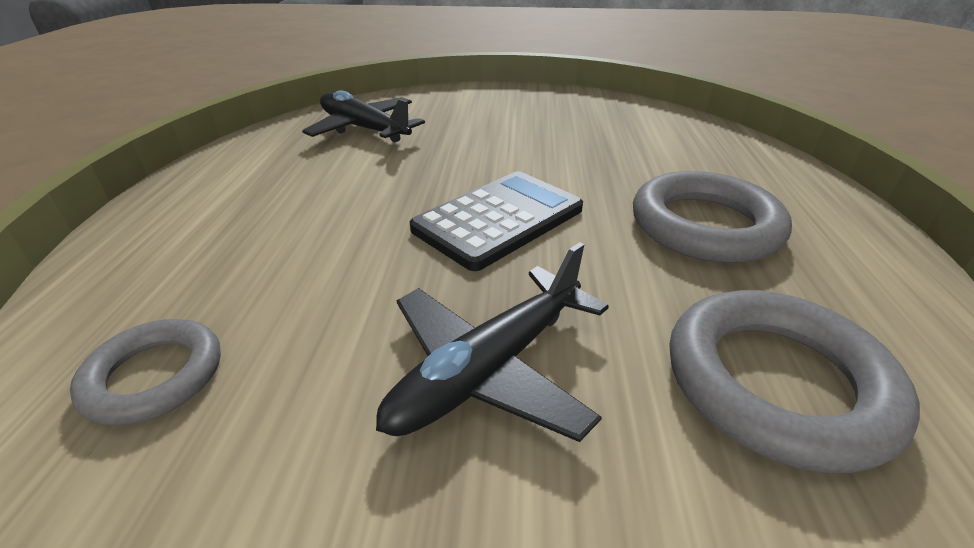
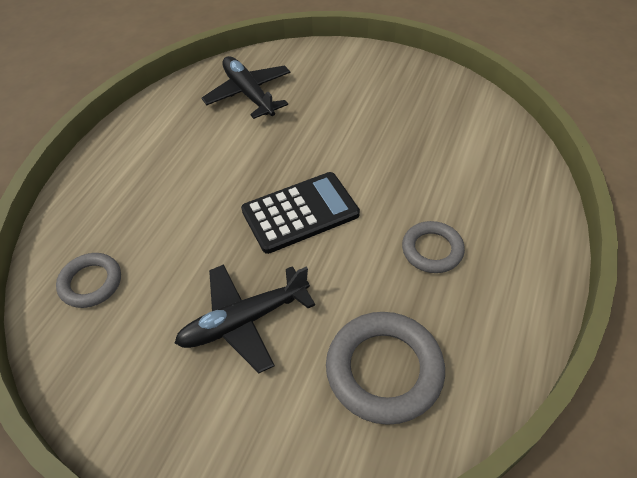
camera: 20 degrees right, 15 degrees up
(704, 226) = (432, 250): grey ring -> grey ring, size x0.61

